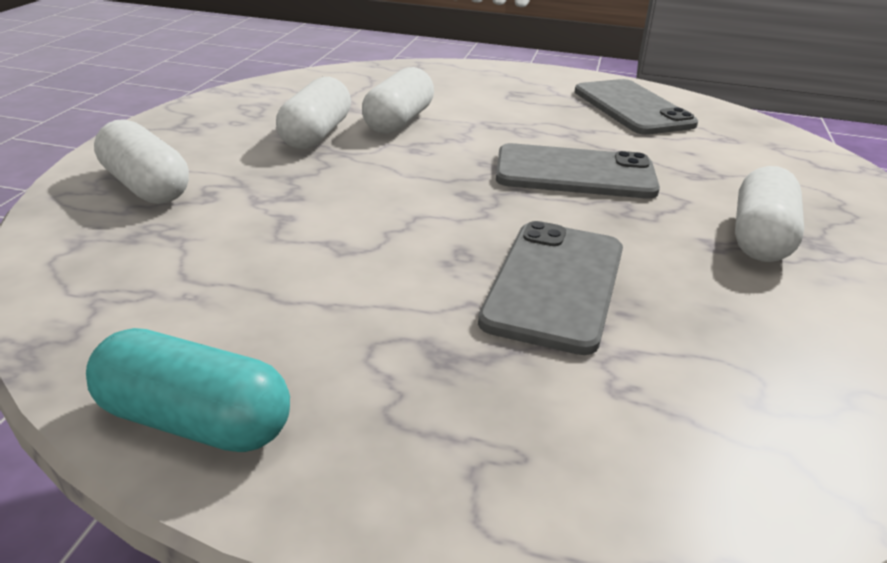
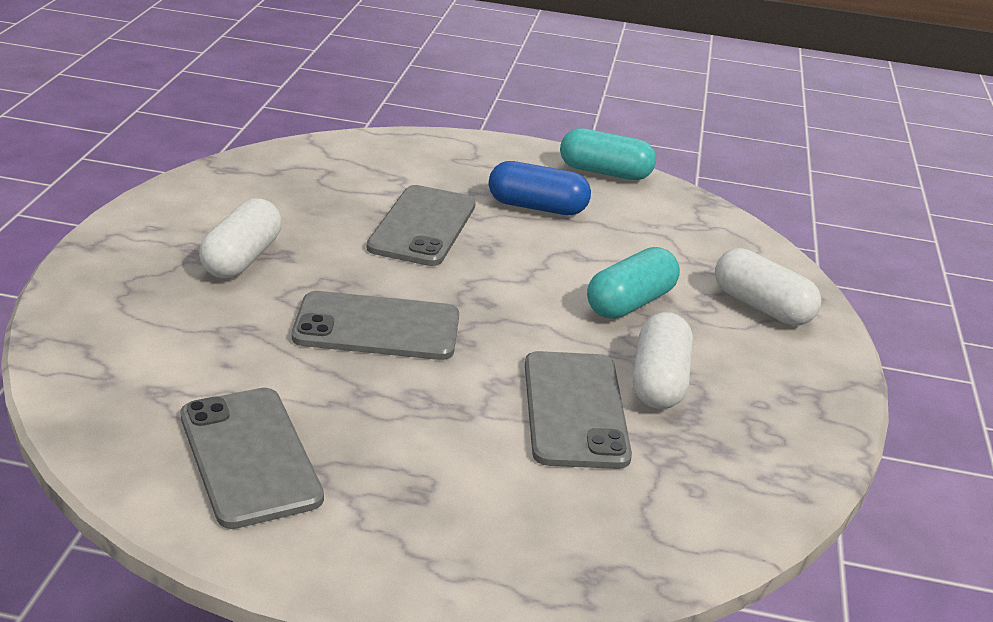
camera: 175 degrees right, 0 degrees up
(302, 191) = (630, 302): none -> turquoise capsule
(372, 324) = (537, 207): none -> blue capsule
(398, 121) = (575, 409): white capsule -> grey phone

